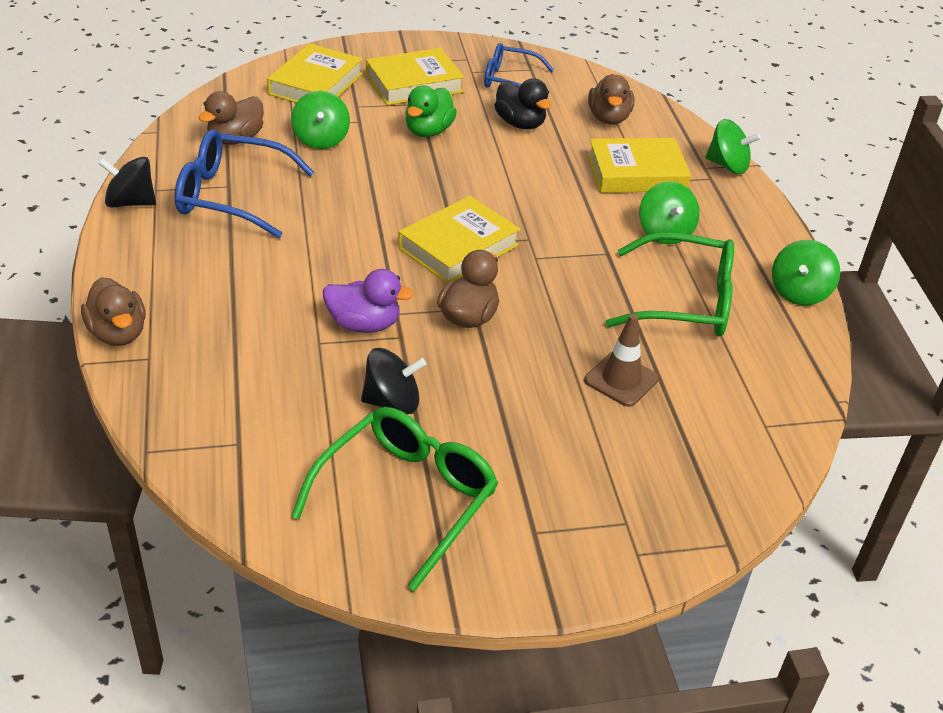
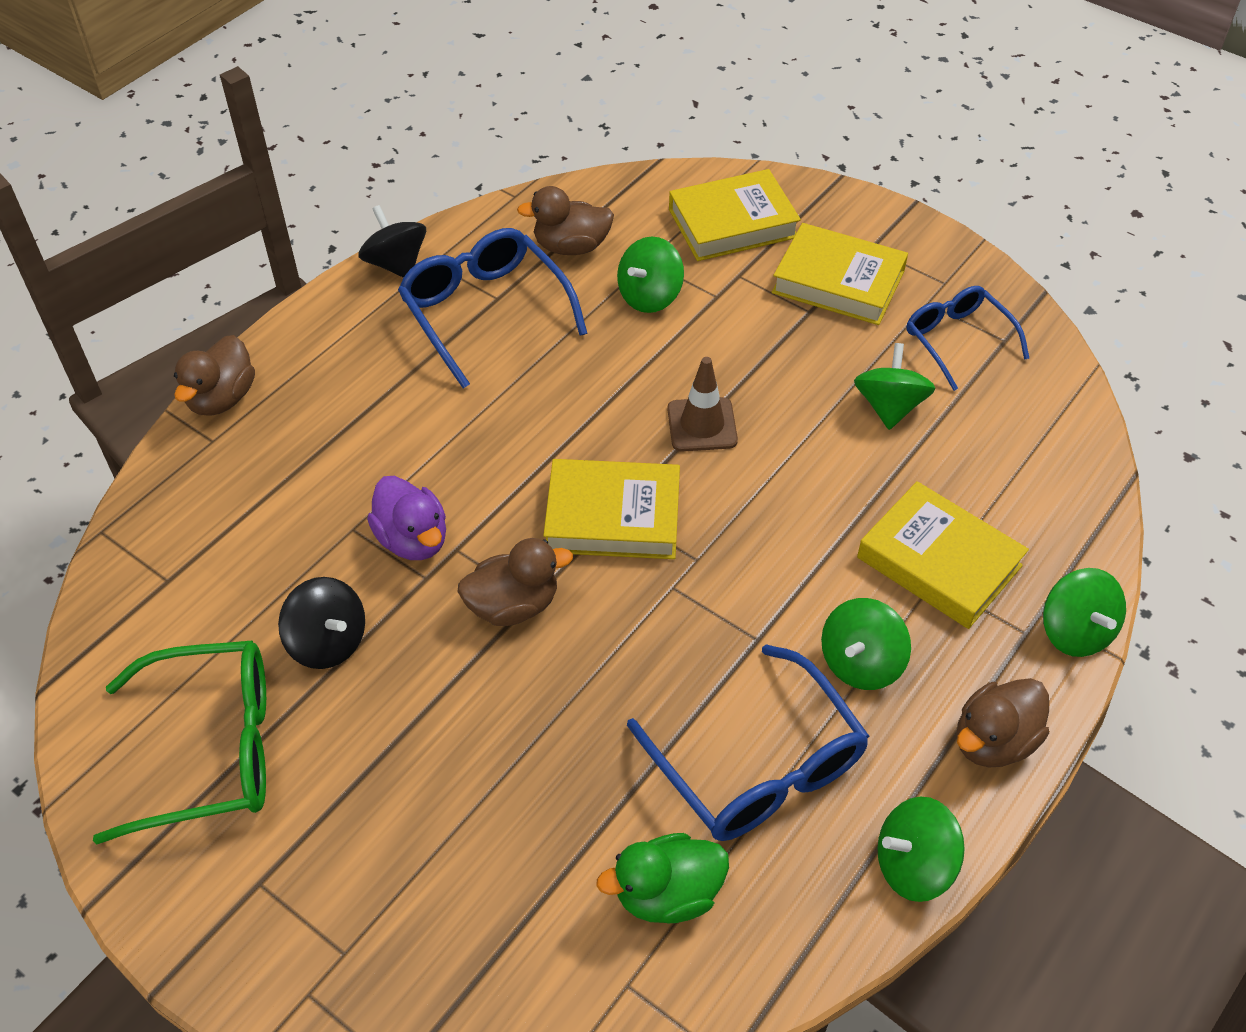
camera: 50 degrees right, 10 degrees up
(428, 131) = (772, 353): green duck -> green duck (667, 894)
(520, 123) = (889, 407): black duck -> green spinning top
(608, 118) = (1009, 466): brown duck -> brown duck (993, 741)
(621, 379) = (558, 798): brown traffic cone -> brown traffic cone (702, 425)
(685, 301) = (758, 765): green glasses -> blue glasses

